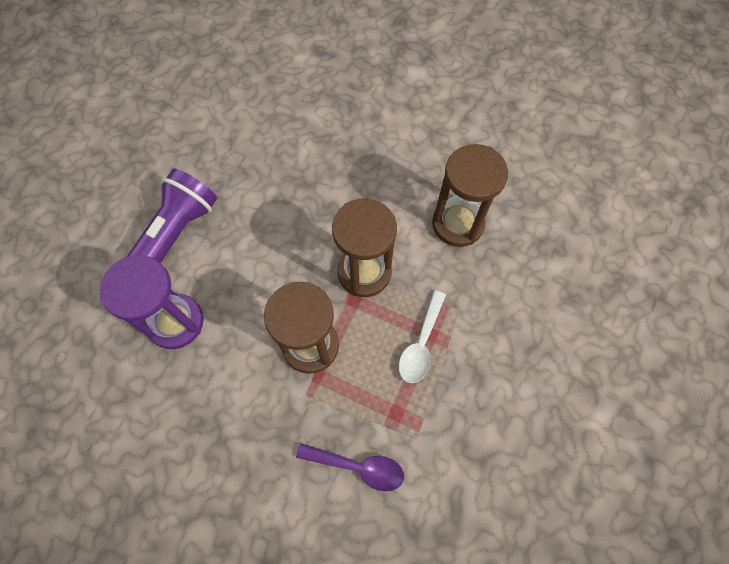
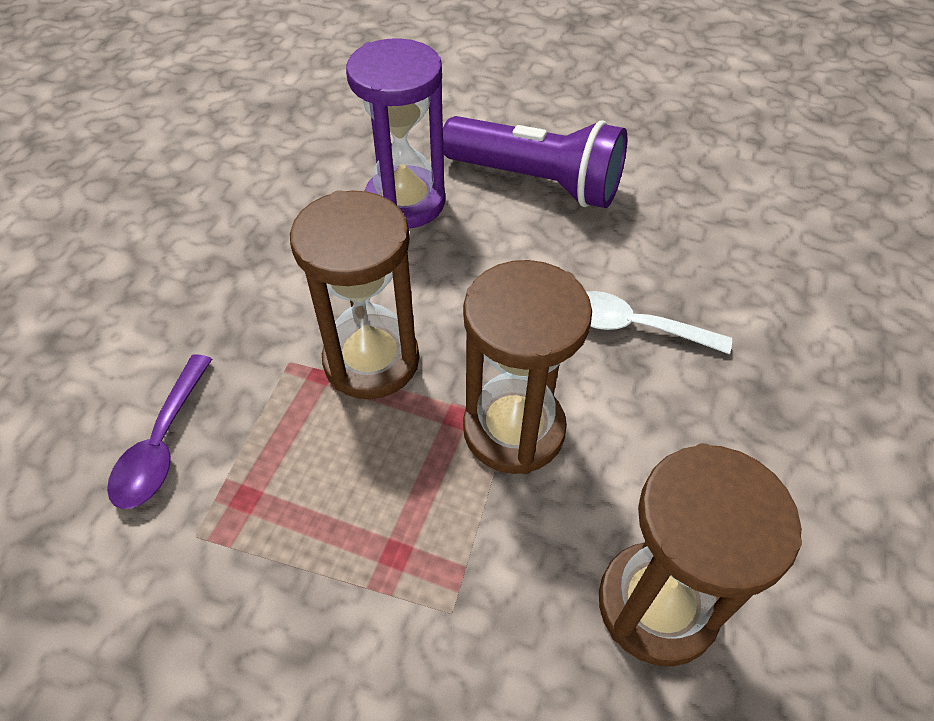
camera: 85 degrees right, 15 degrees down
(421, 344) = (375, 536): white spoon -> white spoon (633, 327)

